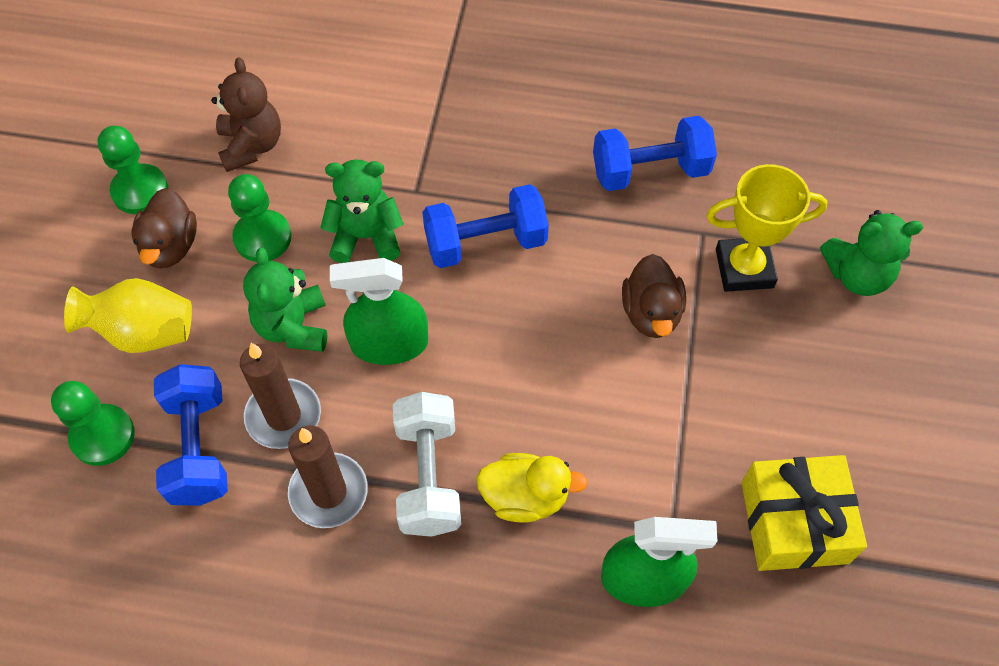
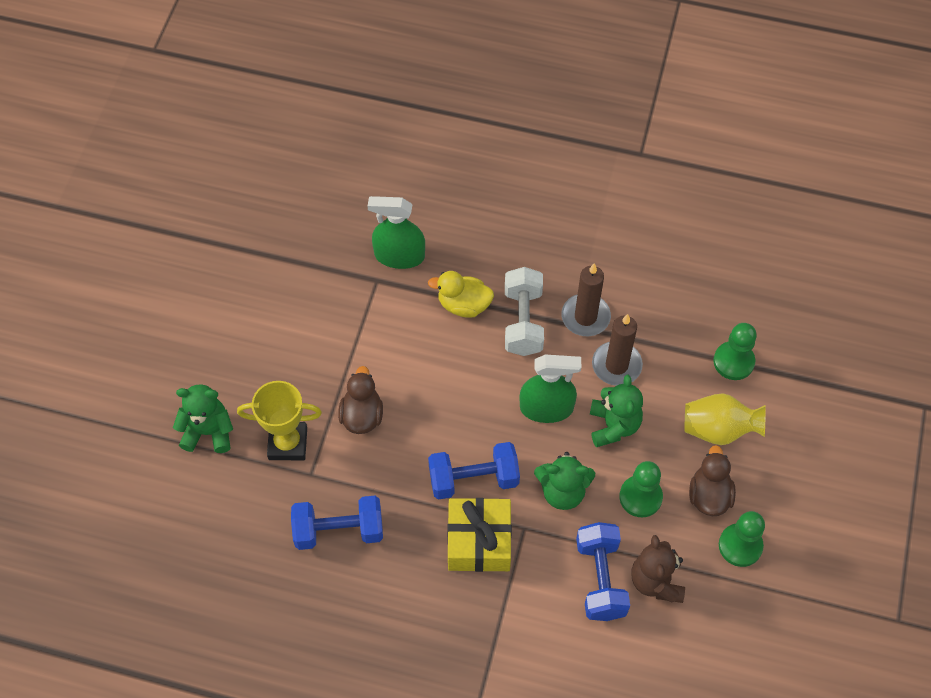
camera: 175 degrees left, 0 degrees up
(198, 447) = (670, 350): blue dumbbell -> blue dumbbell (600, 579)
(794, 522) = (303, 278): yellow gift -> yellow gift (479, 541)

